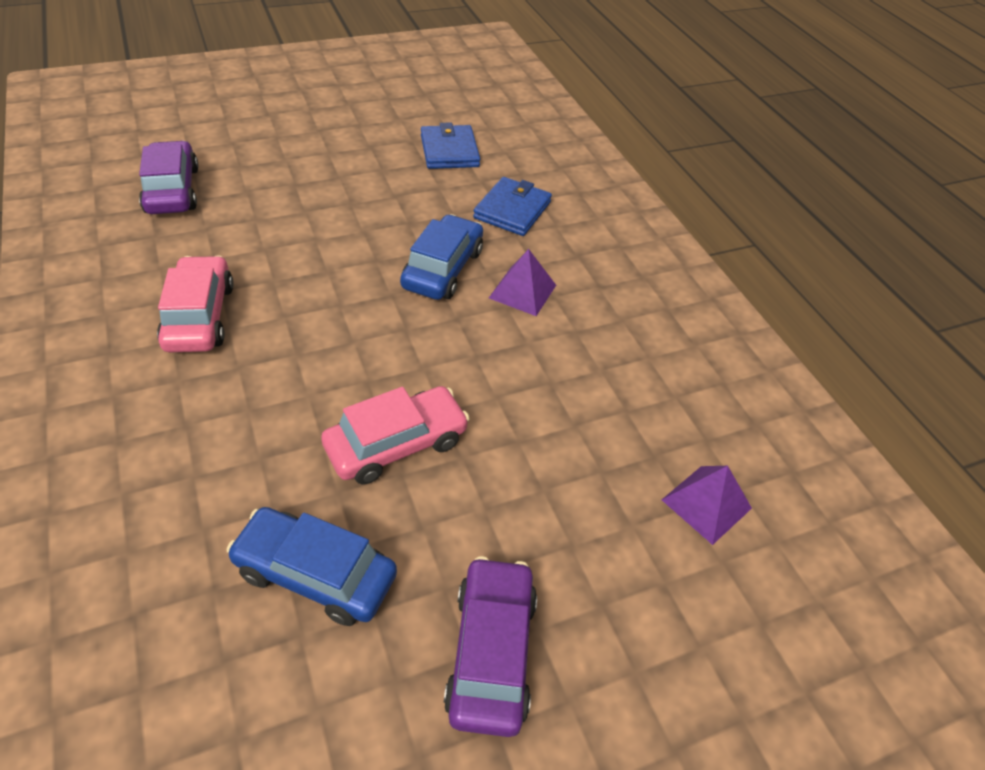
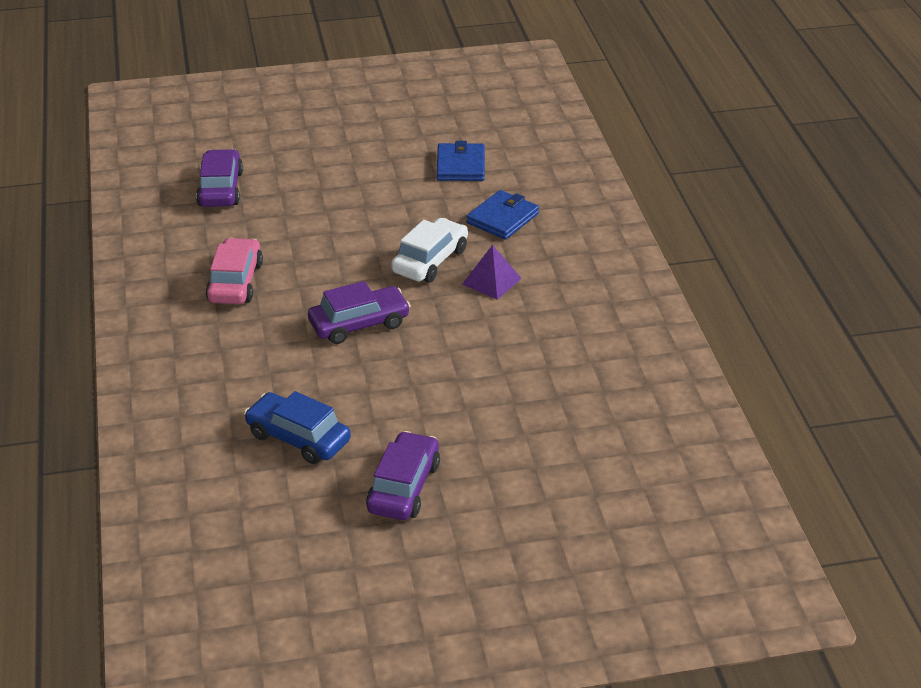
camera: 15 degrees right, 10 degrees down
(372, 366) = (359, 324): none -> purple car
(396, 444) = (367, 373): pink car -> none
(443, 269) = (430, 261): blue car -> white car
(706, 504) = (585, 428): purple pyramid -> none

